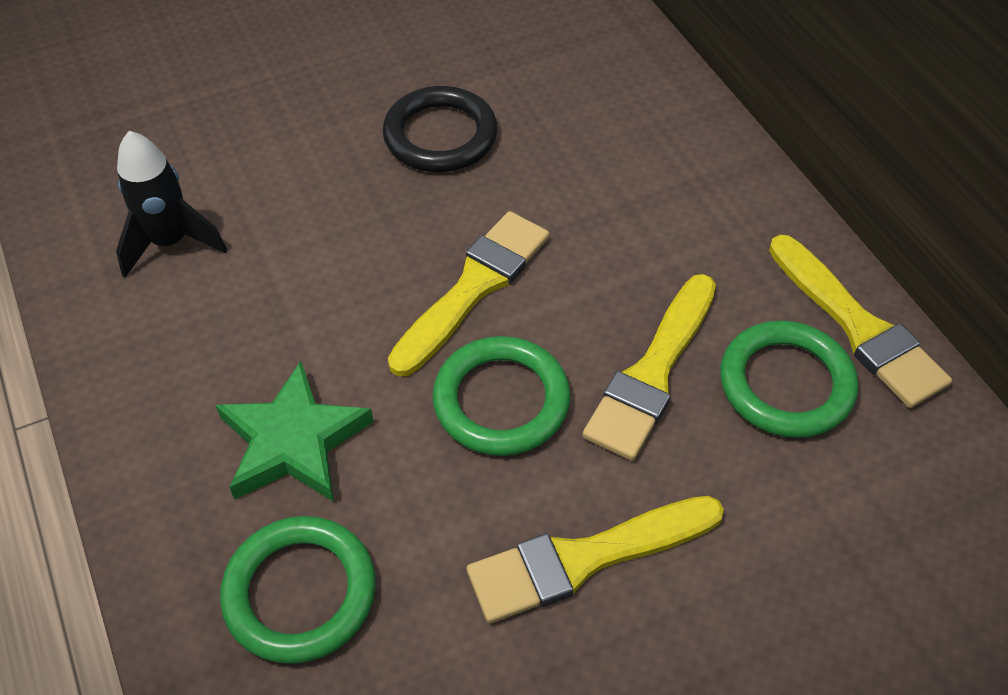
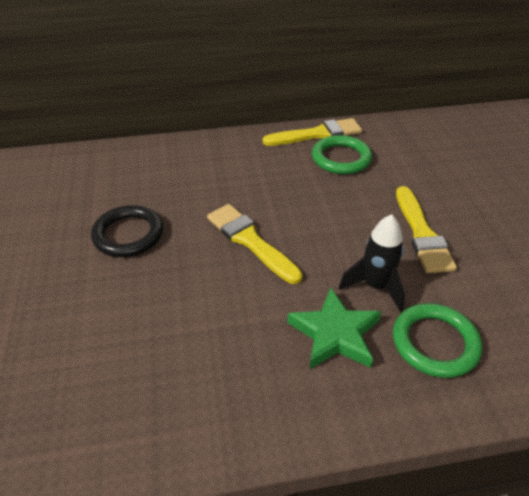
camera: 75 degrees left, 10 degrees down
(170, 242) = (146, 385): black rocket -> black rocket (375, 286)
(501, 400) = (328, 244): green ring -> none
(652, 373) = (325, 193): yellow brush -> none

